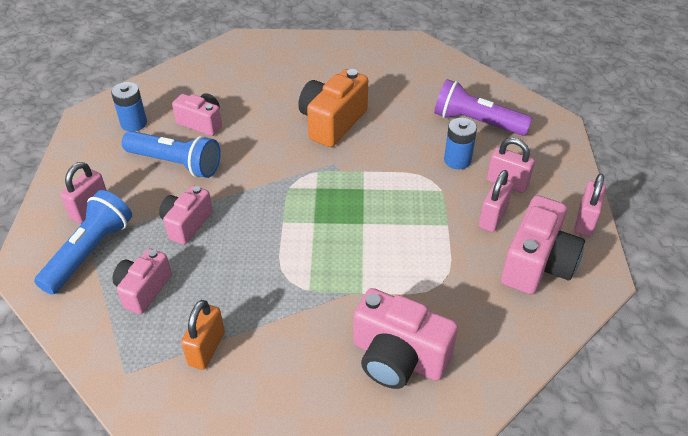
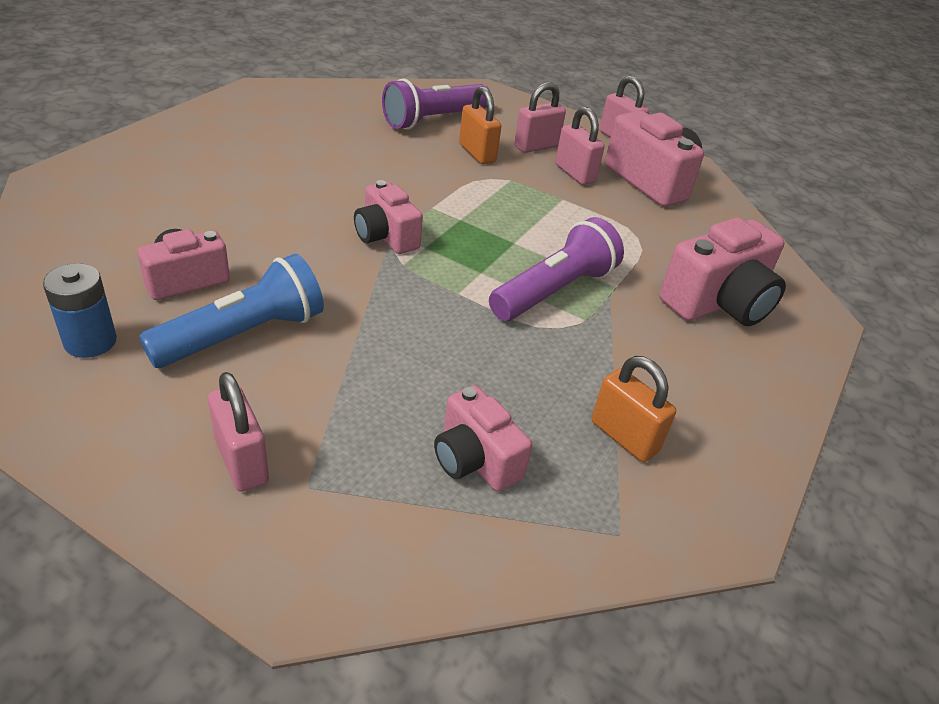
camera: 65 degrees left, 5 degrees down
(90, 252) = (343, 494): blue flashlight -> none
(186, 224) = (382, 371): pink camera -> pink camera (386, 236)
(326, 263) = (554, 291): none -> purple flashlight
(332, 122) = (324, 190): orange camera -> none
(457, 160) = (477, 153): blue battery -> orange padlock

